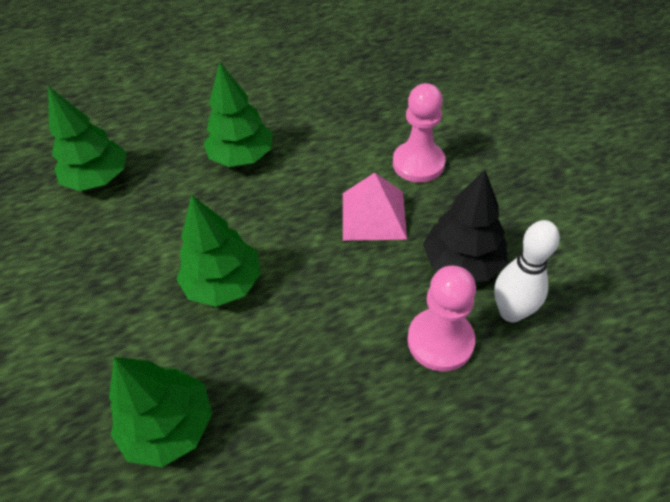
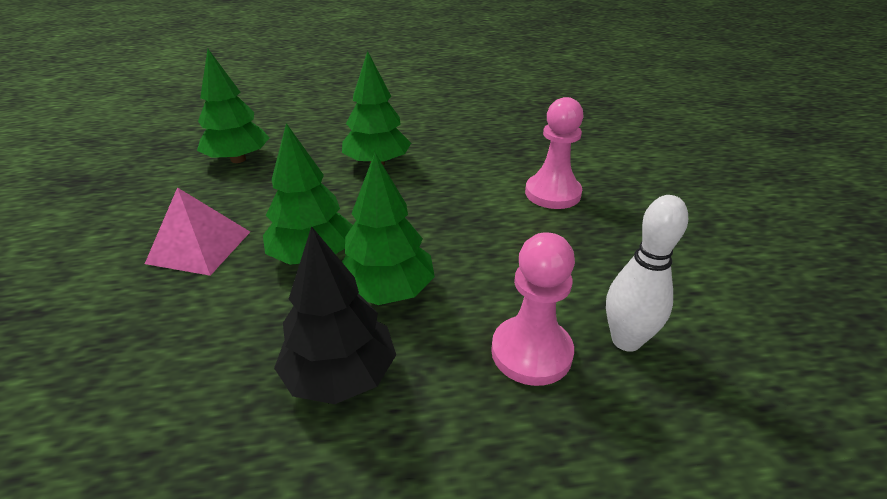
camera: 10 degrees right, 15 degrees down
(170, 425) = (191, 372): green tree -> green tree (387, 291)
(373, 215) = (491, 227): pink pyramid -> pink pyramid (199, 247)
(462, 262) = (578, 283): black tree -> black tree (340, 375)

